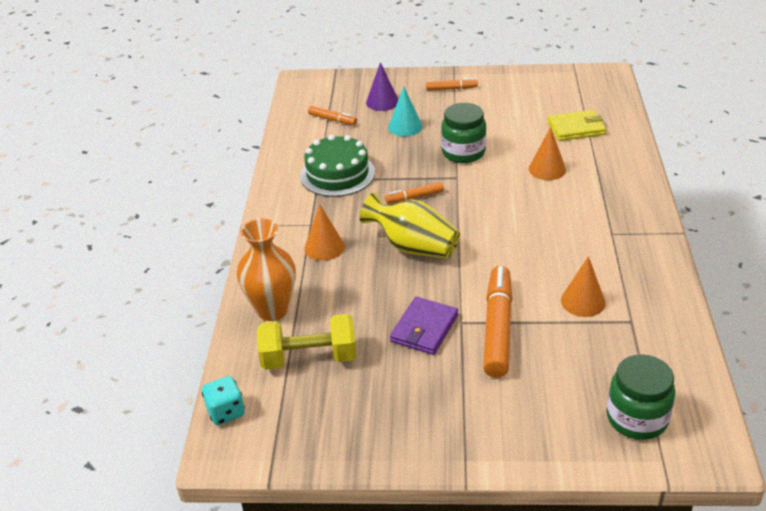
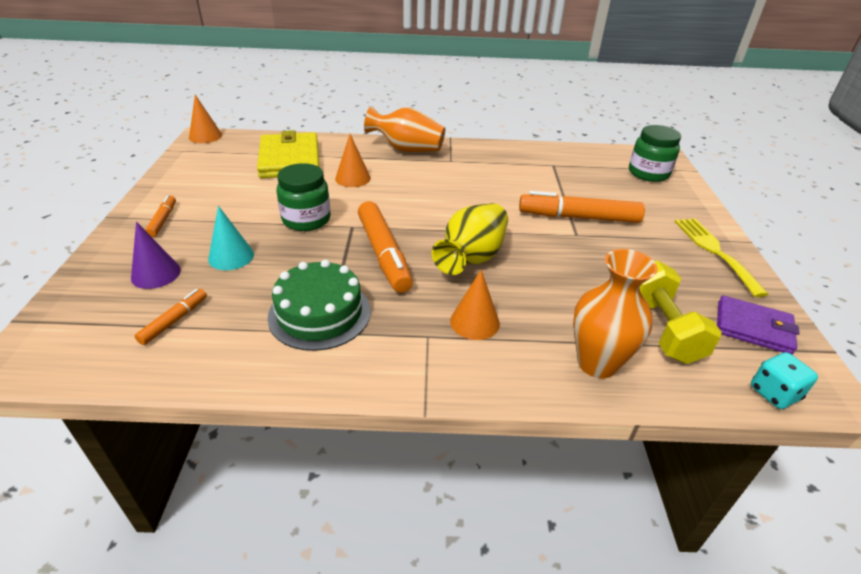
camera: 95 degrees left, 0 degrees up
(414, 197) = (384, 254): orange marker -> orange marker, size x1.98
(424, 328) = (592, 254): purple wallet -> purple wallet (753, 327)
(439, 436) = (714, 251): none -> yellow fork
(576, 128) = (290, 159): yellow wallet -> yellow wallet, size x1.58
(583, 301) = (536, 179): orange cone -> orange cone (205, 136)
(630, 200) = (407, 149): none -> orange vase

